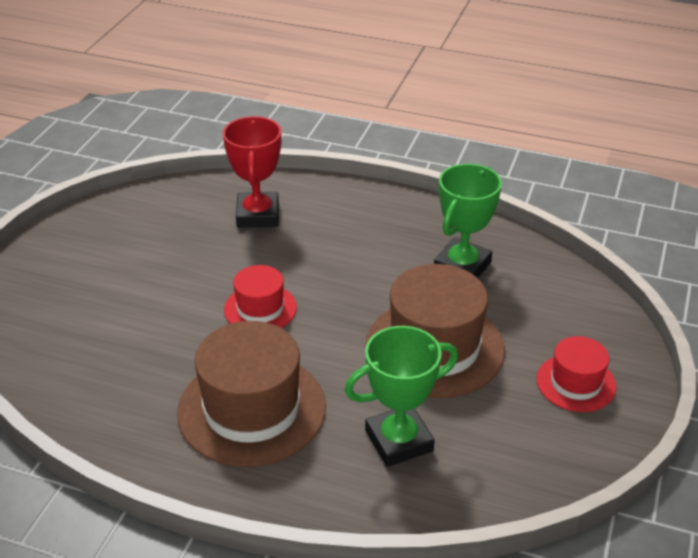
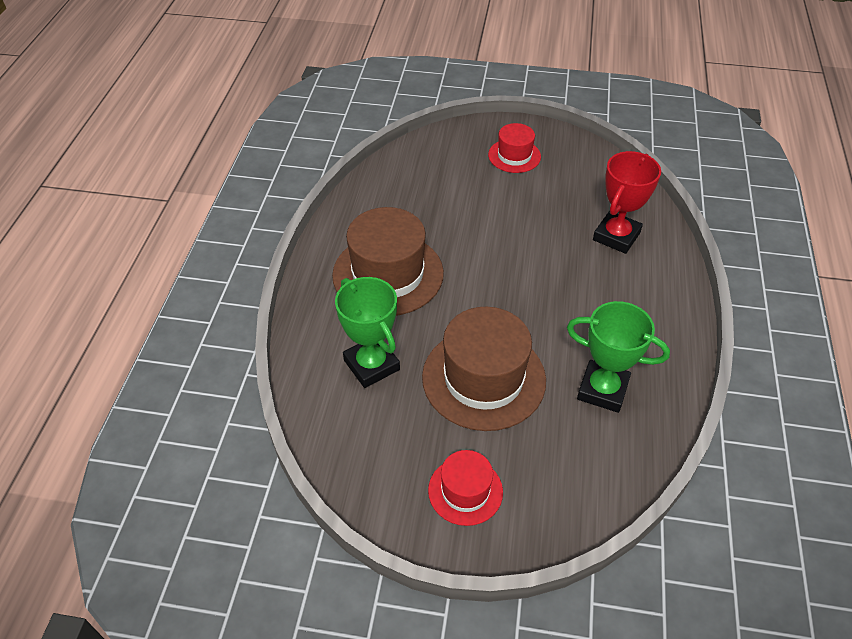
camera: 80 degrees right, 10 degrees up
(258, 215) = (616, 236): red trophy -> red trophy turned 45 degrees counterclockwise
(260, 308) = (497, 259): red hat -> red hat (514, 156)

